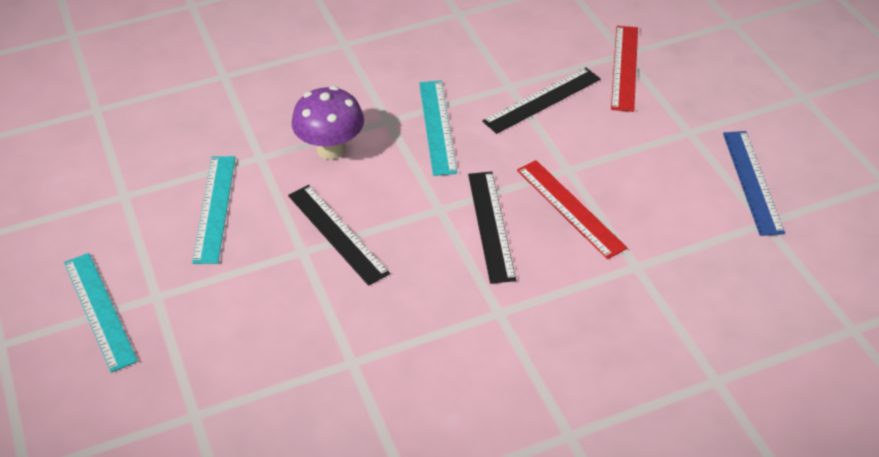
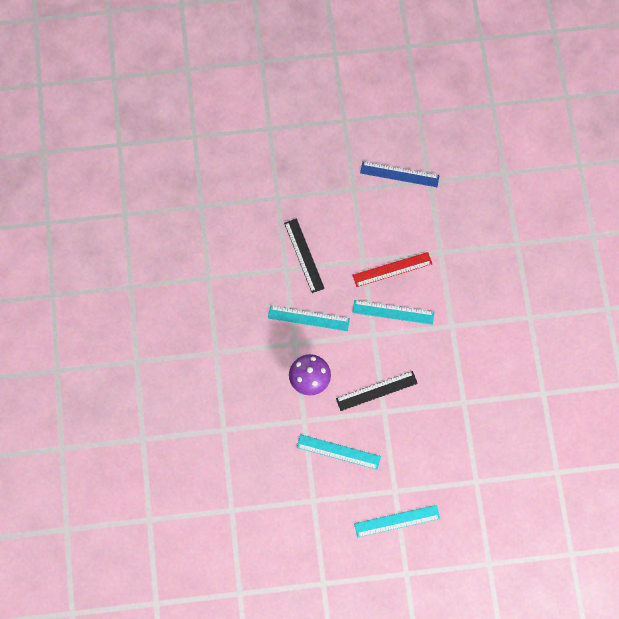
camera: 75 degrees left, 25 degrees up
(491, 225) = (393, 312): black ruler -> turquoise ruler
(625, 67) = (290, 201): red ruler -> none

